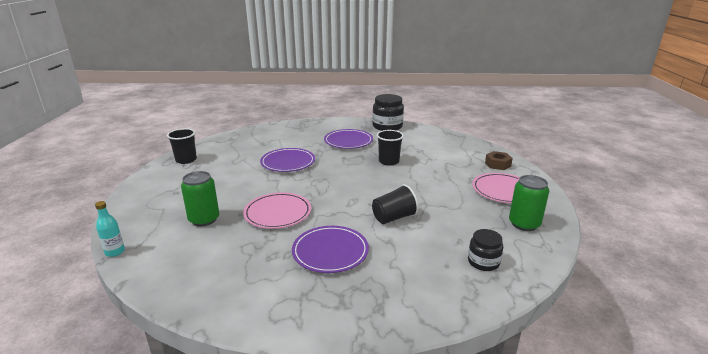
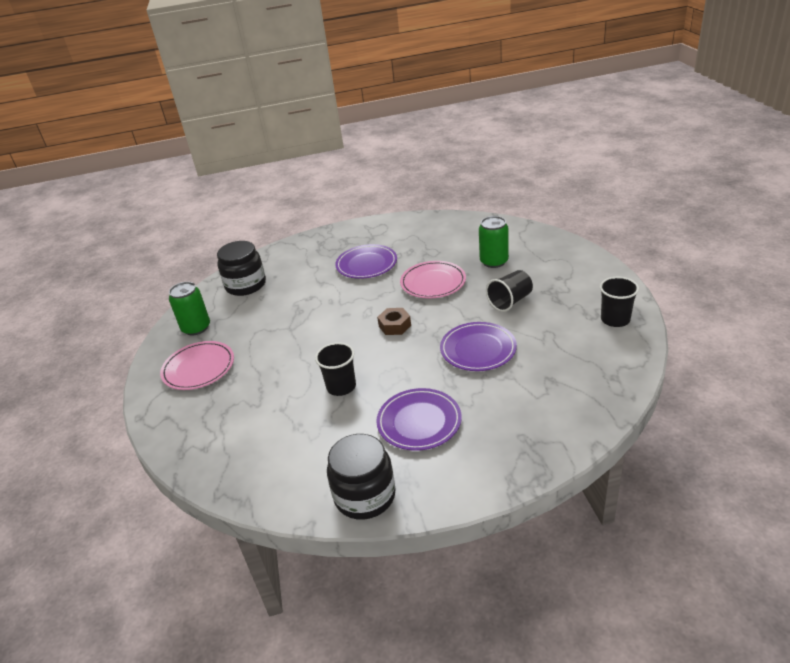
camera: 170 degrees right, 10 degrees up
(115, 252) = (529, 226): turquoise bottle -> none
(394, 218) = (321, 305): black cup -> black cup (510, 301)
(483, 262) = (246, 285): black jar -> black jar, size x1.67
(497, 164) = (185, 420): brown nut -> brown nut (395, 326)

